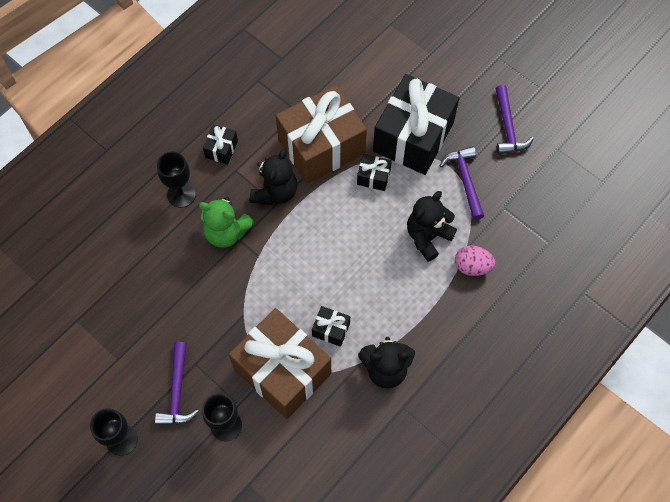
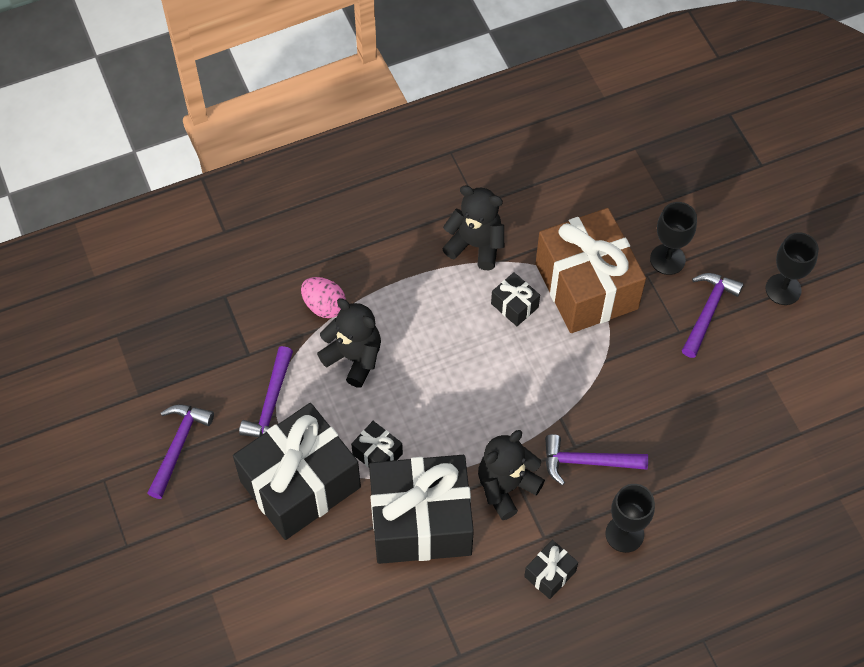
camera: 155 degrees left, 5 degrees down
(226, 232) = (586, 462): green teddy bear -> purple hammer
(321, 146) = (421, 521): brown gift -> black gift
(427, 237) = (354, 358): black teddy bear -> black teddy bear turned 120 degrees counterclockwise

